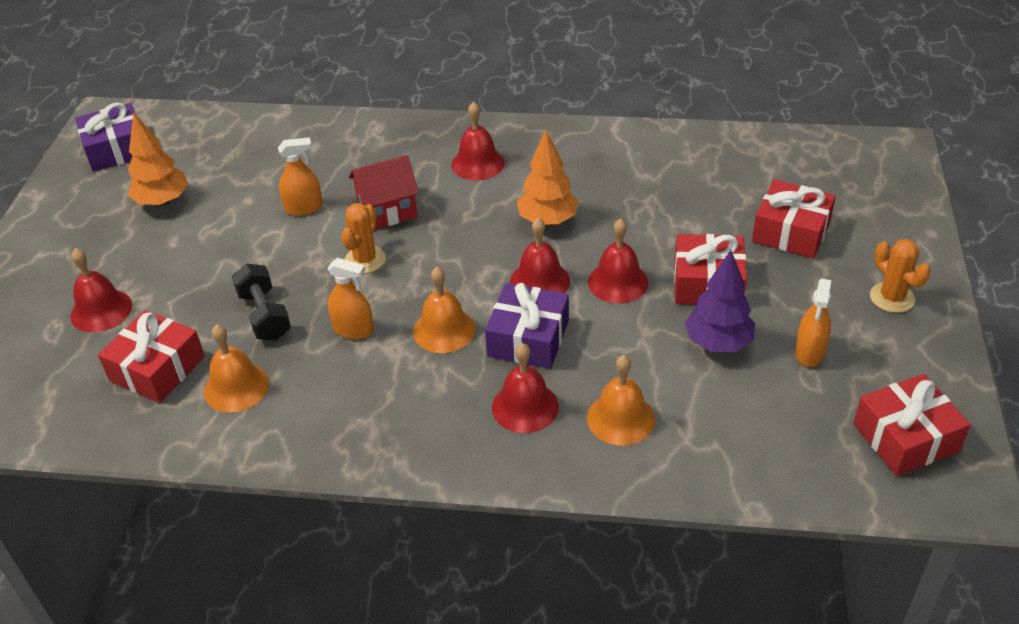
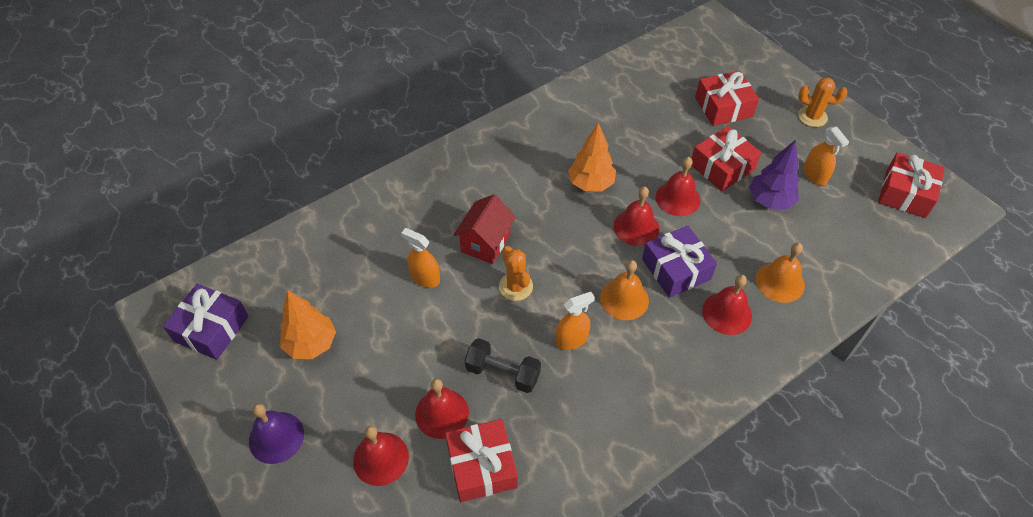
camera: 45 degrees left, 10 degrees up
(59, 247) = (276, 437): none -> purple bell
(236, 387) = (551, 435): orange bell -> none
(304, 208) = (425, 278): orange spray bottle -> orange spray bottle turned 90 degrees counterclockwise
(478, 163) = (499, 171): red bell -> red bell (442, 413)

